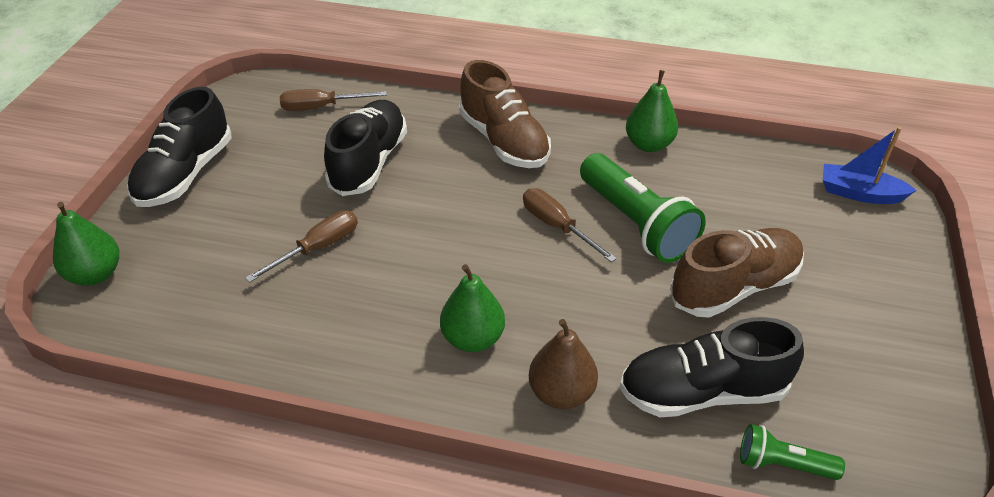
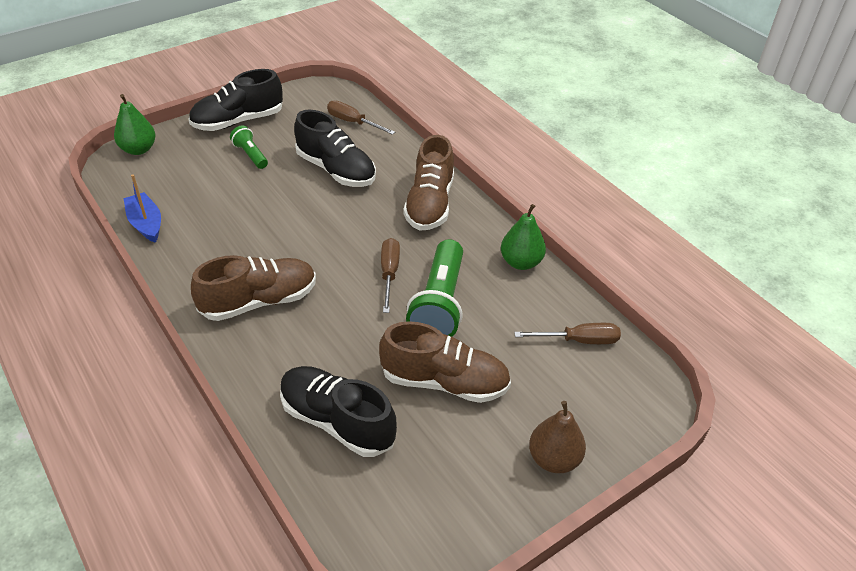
camera: 40 degrees right, 0 degrees up
(318, 248) = (249, 201): brown screwdriver -> brown screwdriver (579, 340)
(369, 162) = (336, 170): black shoe -> black shoe turned 75 degrees clockwise
(473, 338) = (259, 301): green pear -> brown shoe
(561, 393) = (263, 362): brown pear -> brown pear (553, 459)
(782, 464) = (323, 493): green flashlight -> green flashlight (250, 155)
(859, 193) = (628, 390): blue boat -> blue boat (146, 224)

